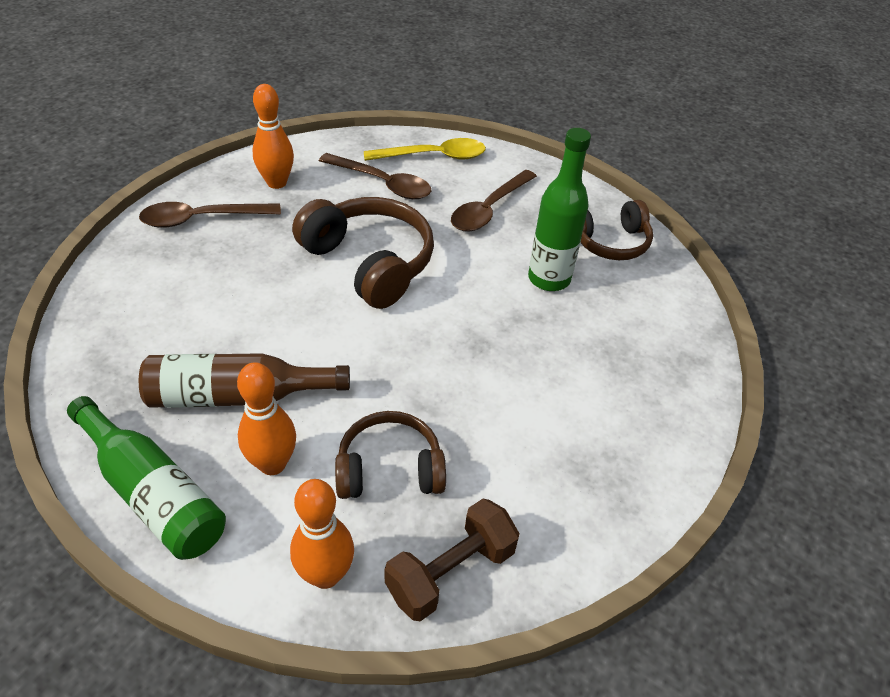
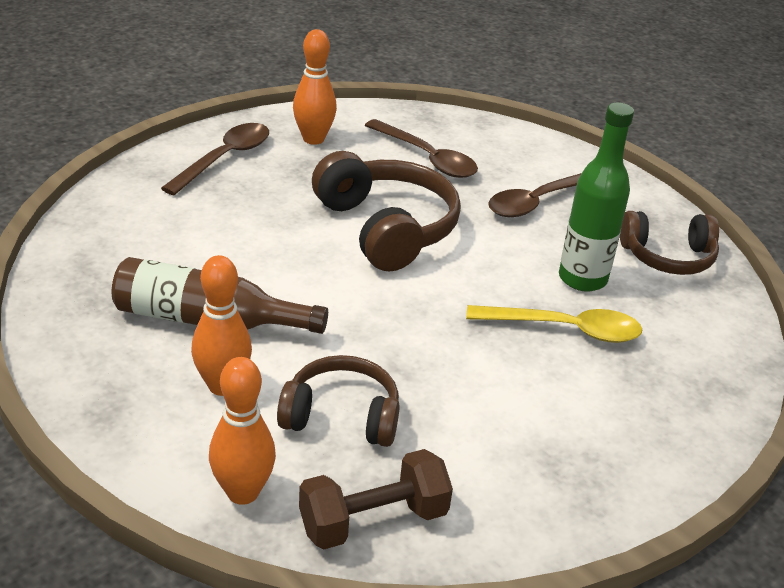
camera: 15 degrees right, 10 degrees down
(153, 493) = (97, 385): green bottle -> none
(201, 219) = (225, 159): brown spoon -> brown spoon turned 120 degrees clockwise
(434, 156) = (493, 142): yellow spoon -> yellow spoon (565, 329)

